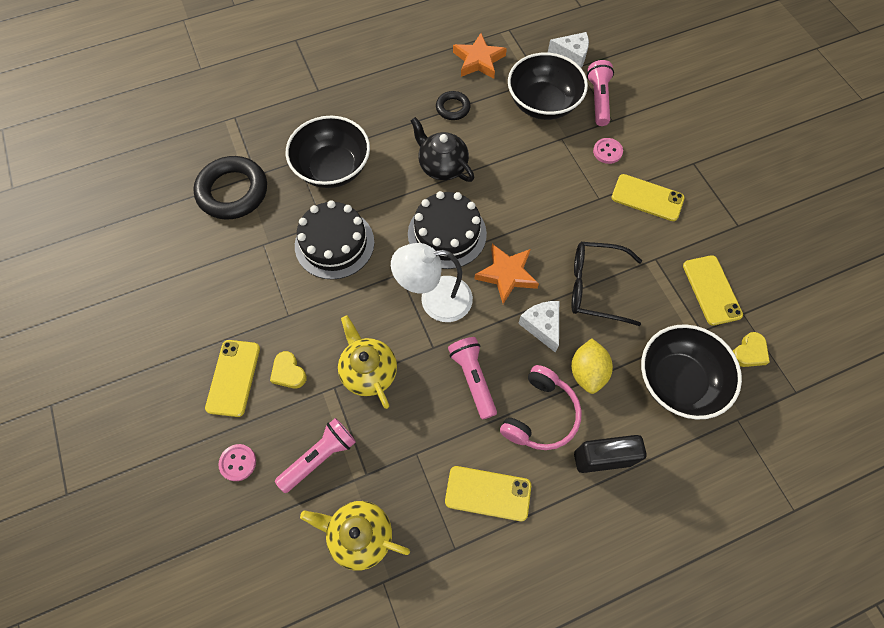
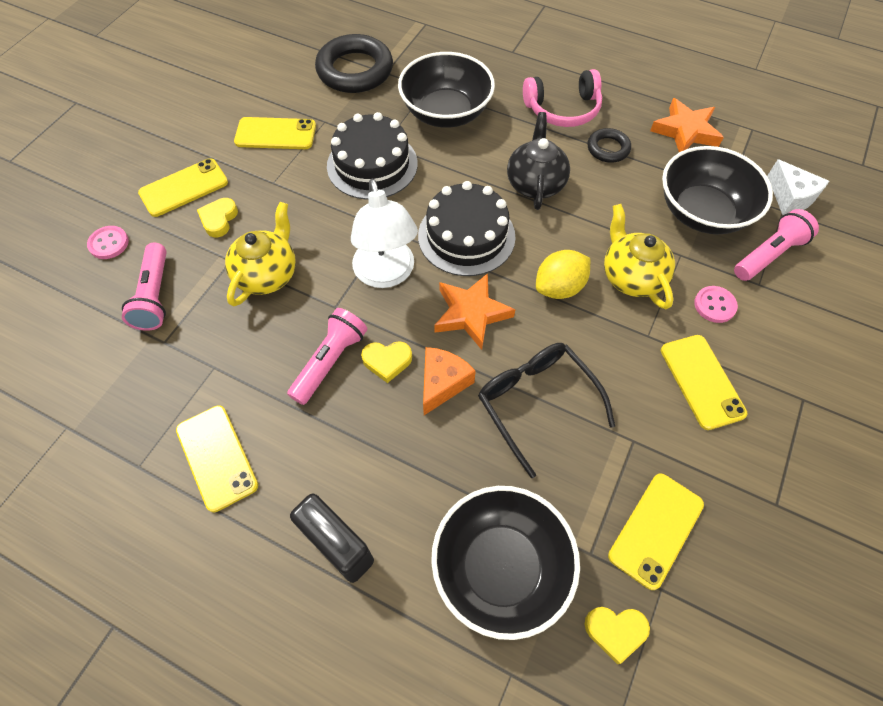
camera: 50 degrees right, 5 degrees down
(242, 283) = (275, 134): none -> yellow phone
(319, 457) = (155, 295): pink flashlight -> pink flashlight turned 75 degrees clockwise
(360, 535) = (100, 377): yellow teapot -> yellow teapot (631, 277)
(435, 300) = (386, 274): white lamp -> white lamp turned 150 degrees counterclockwise
(501, 346) = (387, 361): none -> yellow heart
(541, 415) = (340, 449): pink headphones -> pink headphones (563, 110)
(542, 326) = (442, 383): white cheese -> orange cheese
(587, 372) = (428, 462): yellow lemon -> yellow lemon (559, 287)

